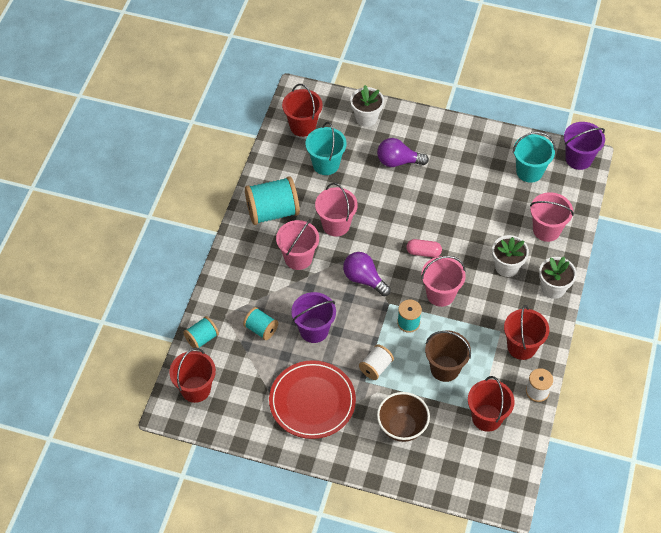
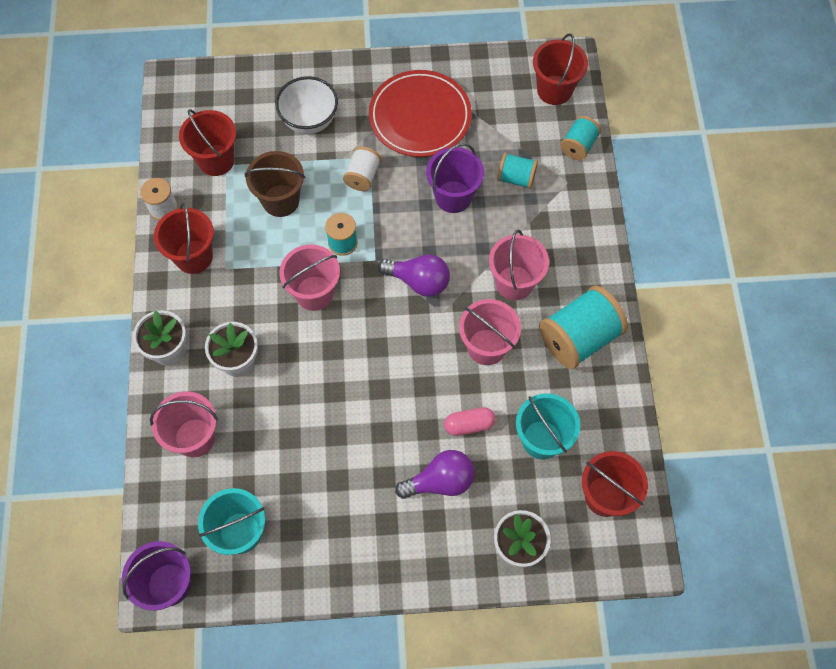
camera: 160 degrees right, 10 degrees up
(402, 427) = (309, 121): brown bowl -> white bowl
(423, 252) = (355, 345): pink capsule -> pink capsule (469, 425)

